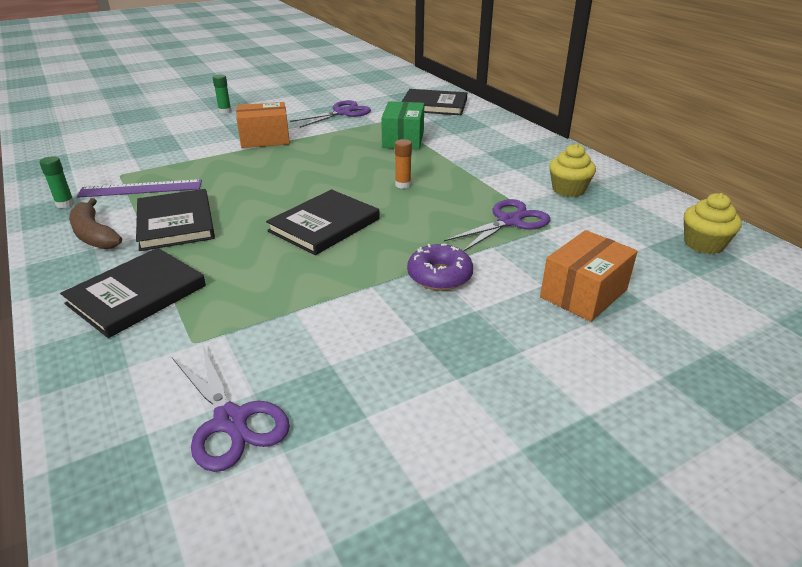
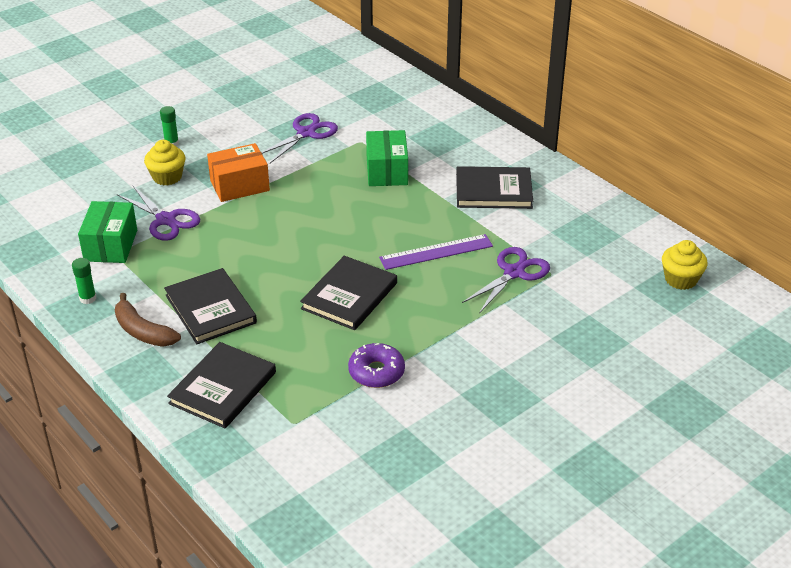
camera: 10 degrees left, 5 degrees up
(120, 168) = (111, 245): none -> green box
(141, 188) = (150, 270): purple ruler -> purple ruler (436, 252)
(231, 421) = (353, 477): purple scissors -> purple scissors (166, 220)
(403, 185) = (405, 237): orange glue stick -> none
(434, 105) = (404, 110): black book -> black book (493, 191)
(439, 276) = (466, 339): purple donut -> purple donut (376, 372)
(568, 189) = (562, 226): yellow cupcake -> yellow cupcake (167, 177)
(583, 293) = (584, 342): orange box -> none

